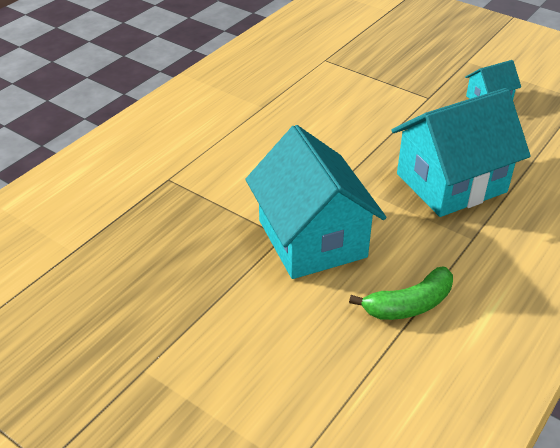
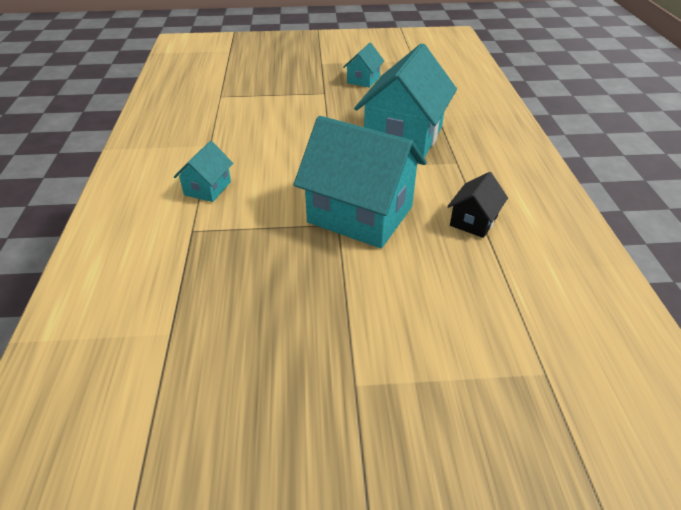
camera: 40 degrees left, 0 degrees up
(217, 148) = (207, 188): none -> turquoise house
(409, 305) = (473, 221): green banana -> black house

